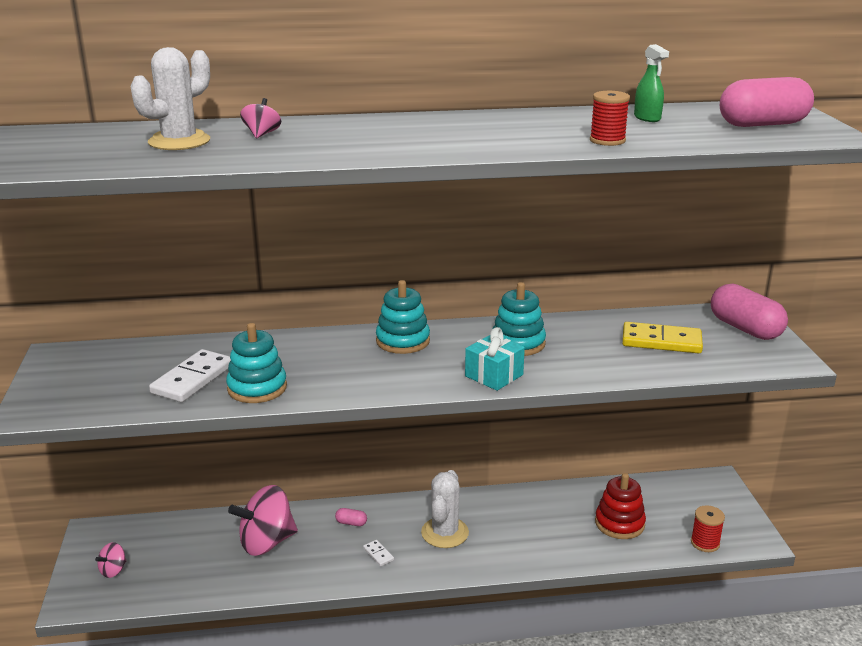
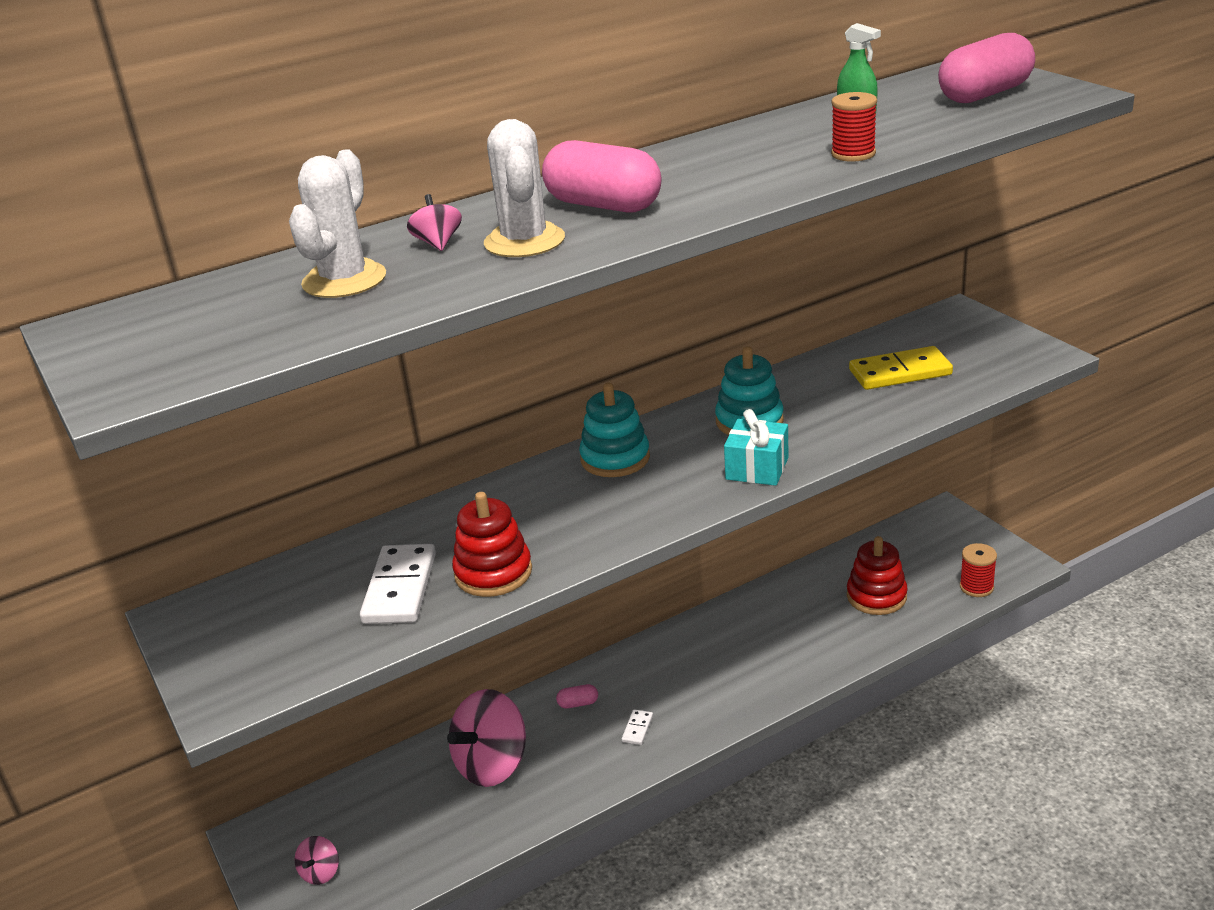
camera: 20 degrees left, 5 degrees up
(257, 388) = (493, 573): turquoise stacking toy -> red stacking toy
(378, 554) = (637, 729): white domino -> white domino turned 75 degrees clockwise
(445, 533) = (695, 675): white cactus -> white cactus (524, 241)
(745, 329) = (972, 332): pink capsule -> pink capsule (603, 205)

